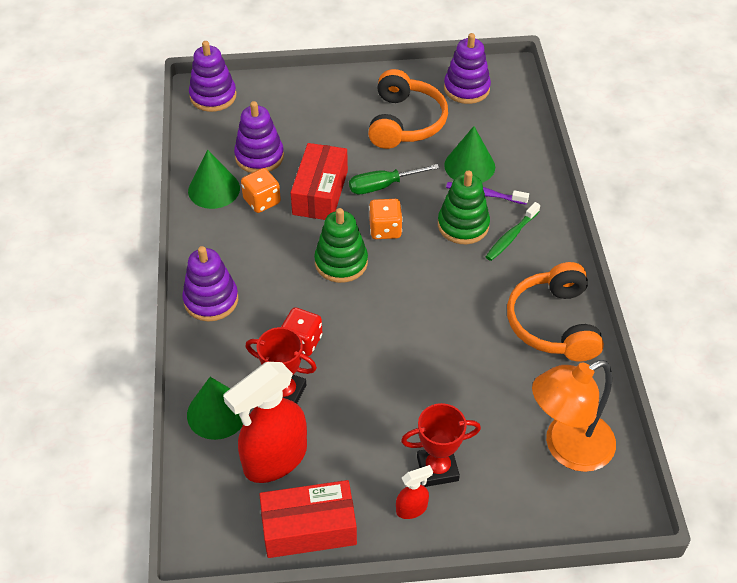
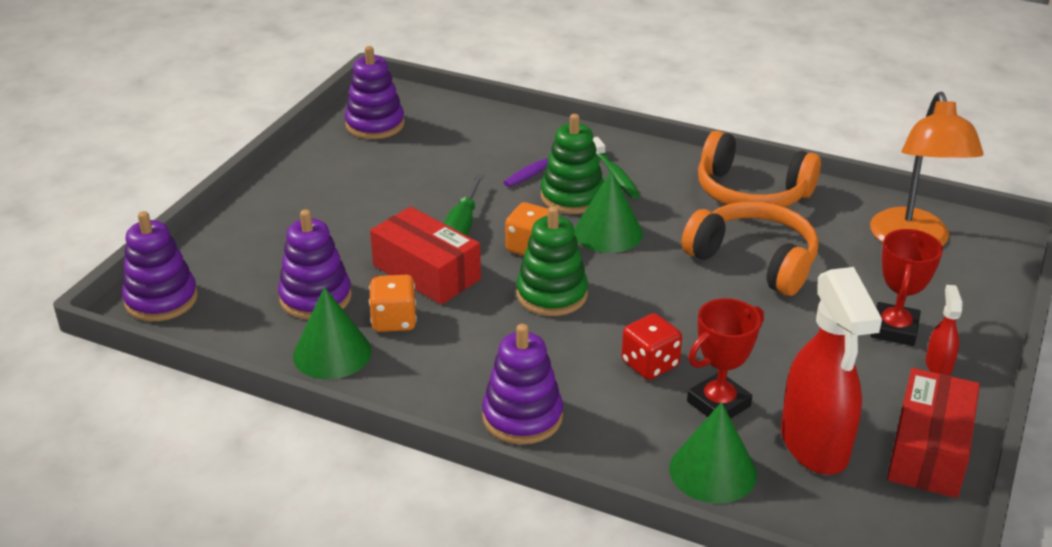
camera: 60 degrees left, 15 degrees down
(405, 122) = (380, 178): orange headphones -> orange headphones (754, 260)
(469, 166) = (491, 163): green cone -> green cone (608, 232)

